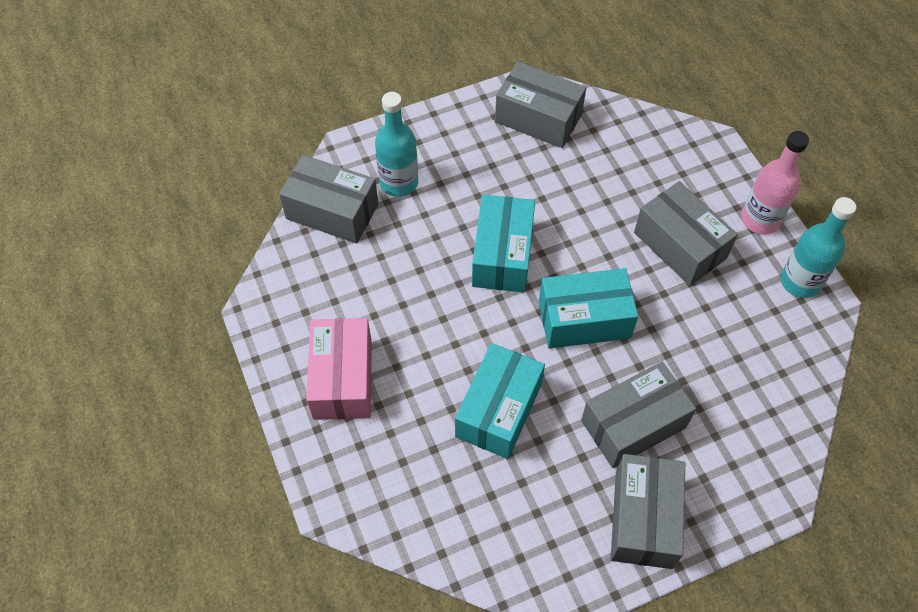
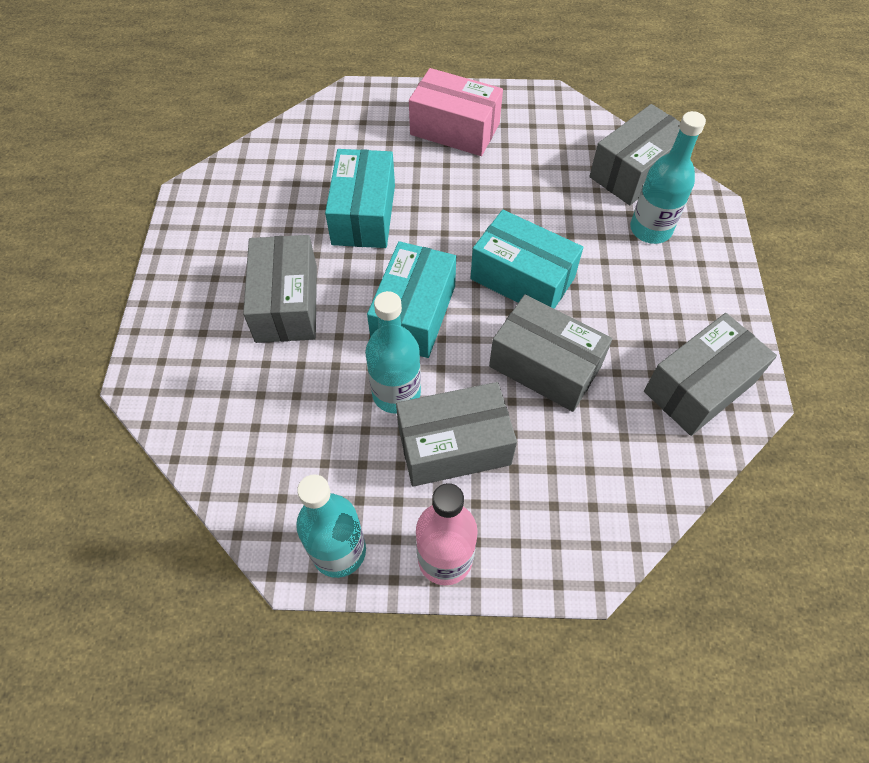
camera: 115 degrees right, 0 degrees up
(498, 410) = (363, 214): turquoise box -> turquoise box turned 45 degrees clockwise
(643, 519) = (203, 271): grey box -> grey box (545, 366)
(663, 300) = (396, 393): none -> turquoise bottle

